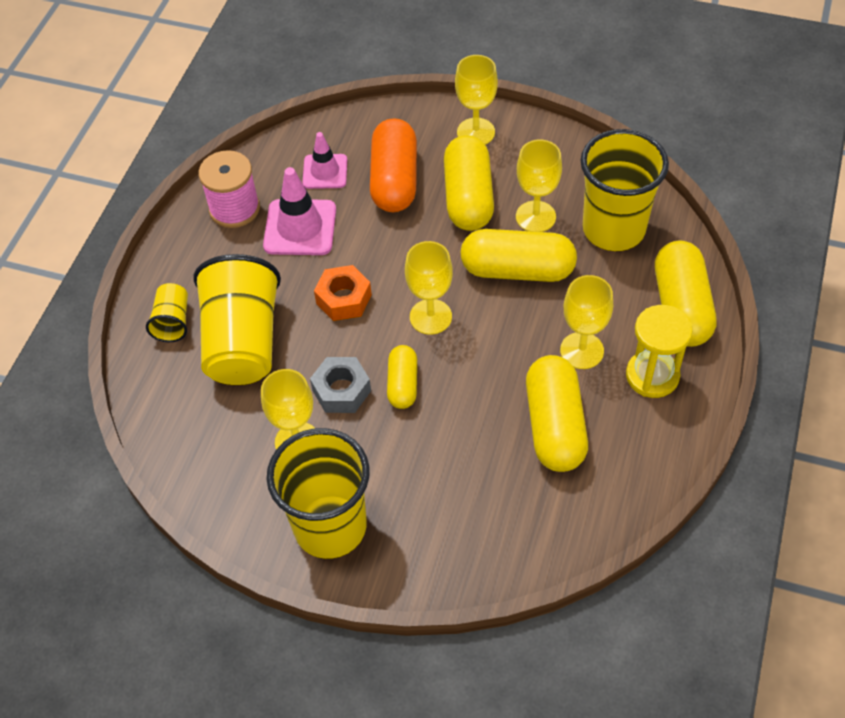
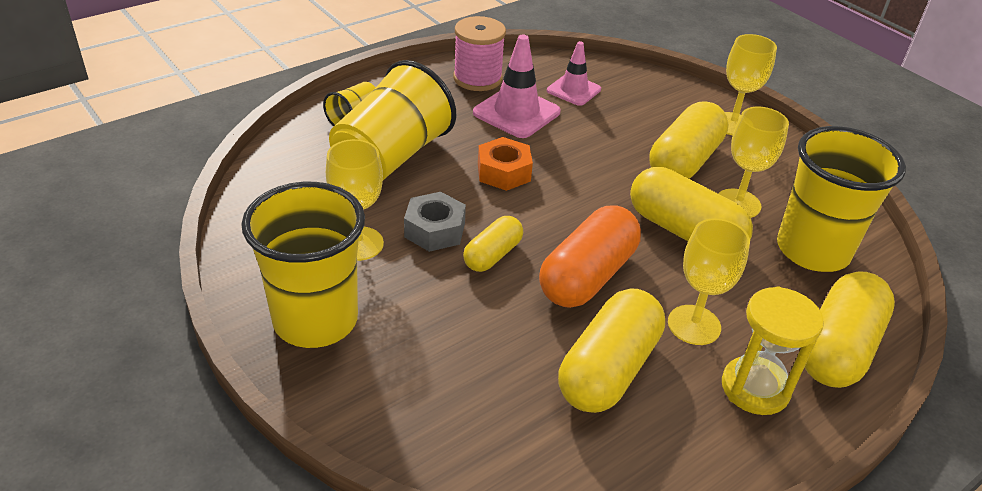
camera: 30 degrees right, 15 degrees down
(394, 180) = (628, 121): orange capsule -> orange capsule (587, 276)
(430, 317) = (567, 222): yellow goblet -> none

